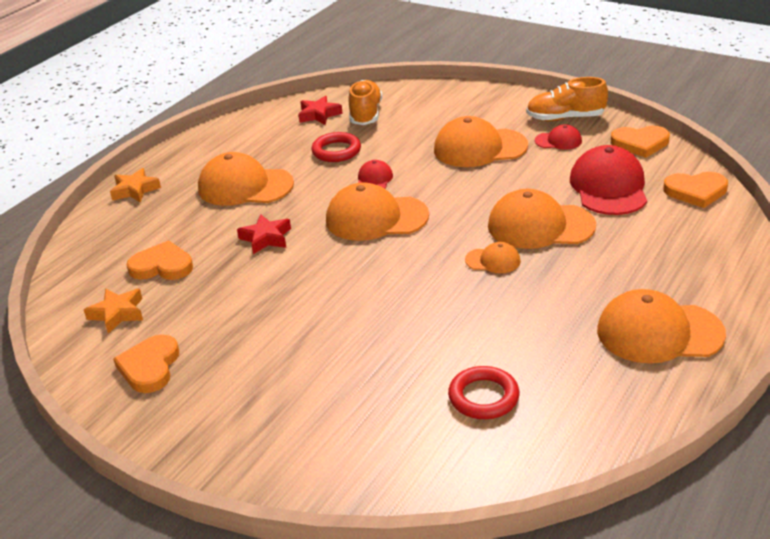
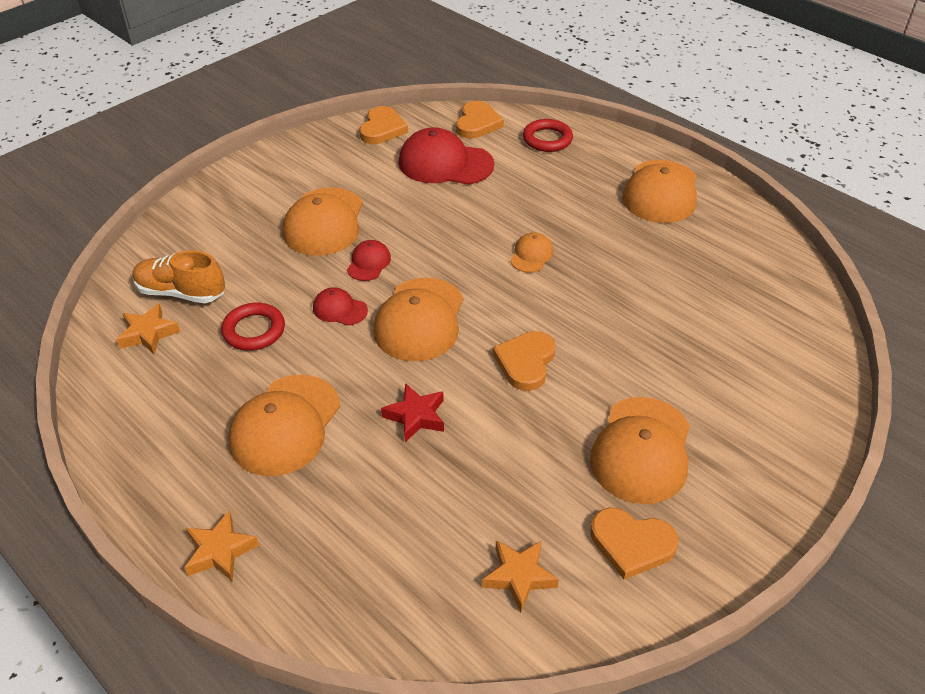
camera: 80 degrees left, 10 degrees up
(162, 266) = (432, 524): orange heart -> orange heart (525, 362)
(319, 115) = (148, 333): red star -> orange star
(483, 397) = (722, 300): red ring -> red ring (547, 139)
(540, 226) = (488, 215): orange cap -> orange cap (641, 450)
(558, 141) = (345, 171): red cap -> red cap (368, 263)
(565, 118) = (304, 157): orange shoe -> none

